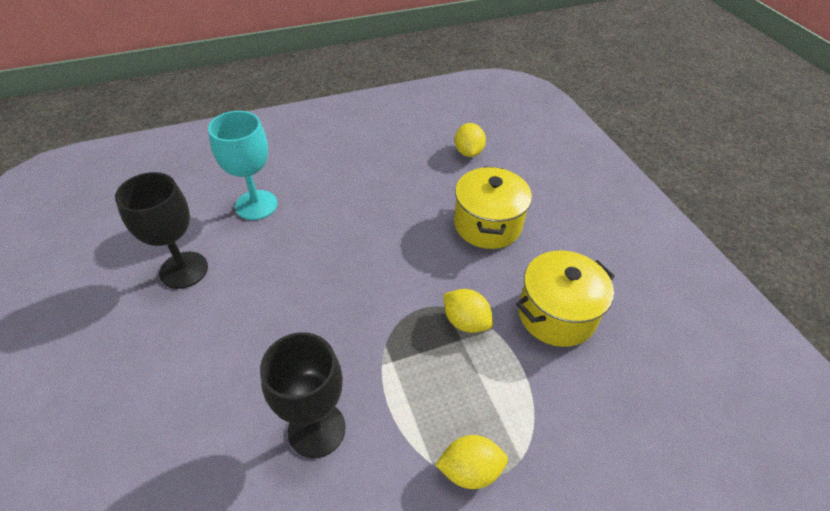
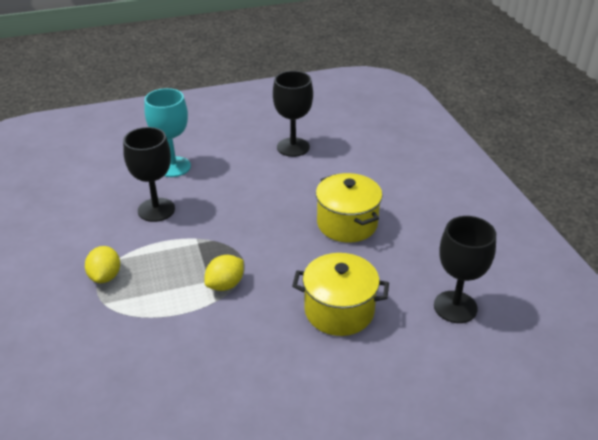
camera: 95 degrees right, 10 degrees down
(256, 205) = (360, 172): turquoise goblet -> turquoise goblet (173, 167)
(468, 152) = (455, 307): yellow lemon -> black goblet
(556, 314) = (222, 346): yellow pot -> yellow pot (347, 223)

